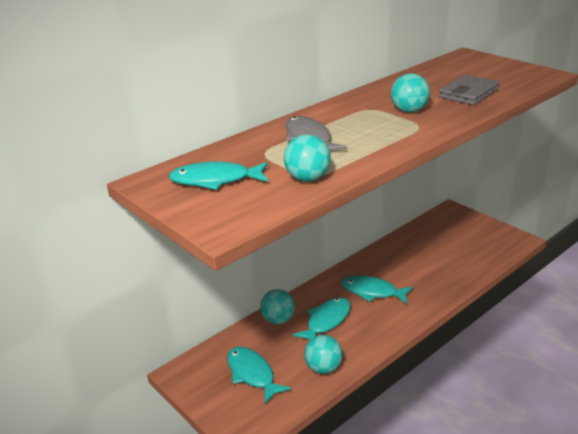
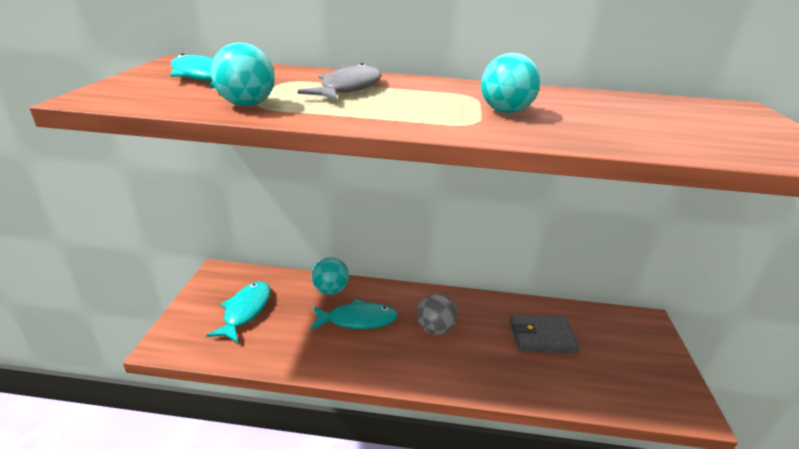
camera: 45 degrees right, 0 degrees up
(323, 368) = (289, 351): turquoise ball -> none
(372, 292) = (435, 329): turquoise fish -> grey ball
(468, 93) = (630, 129): grey wallet -> grey wallet (541, 337)

